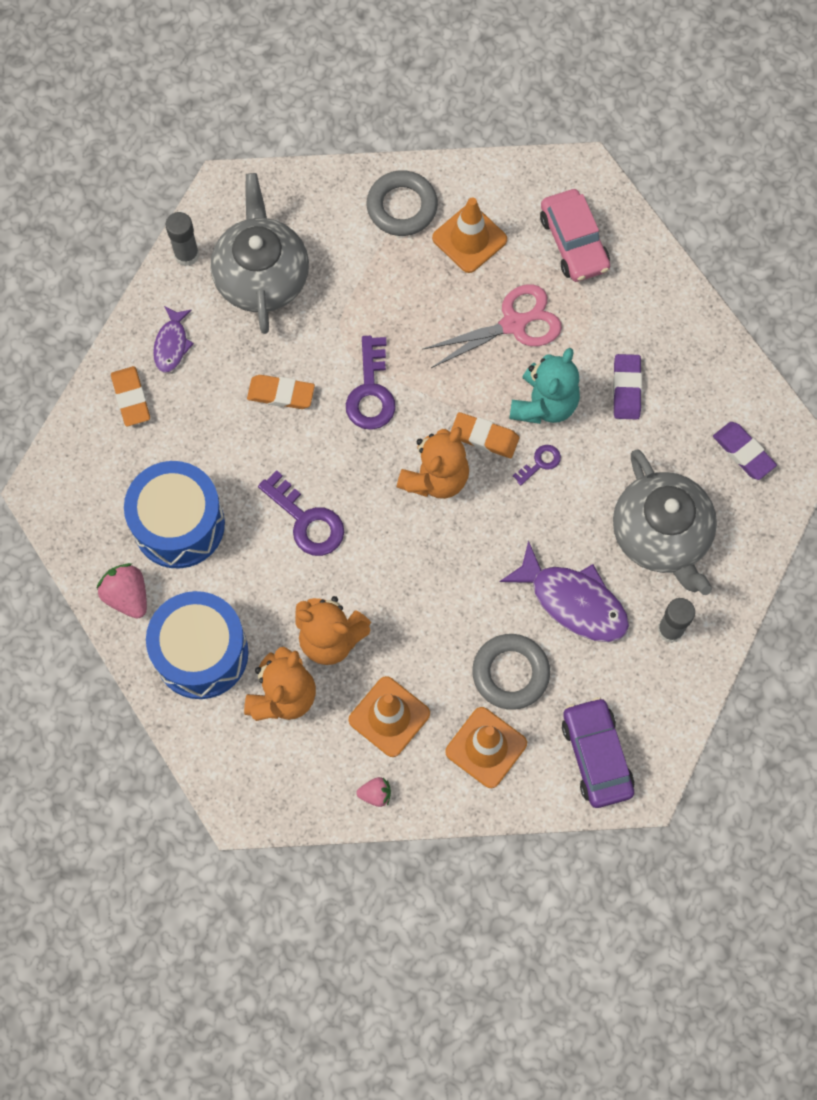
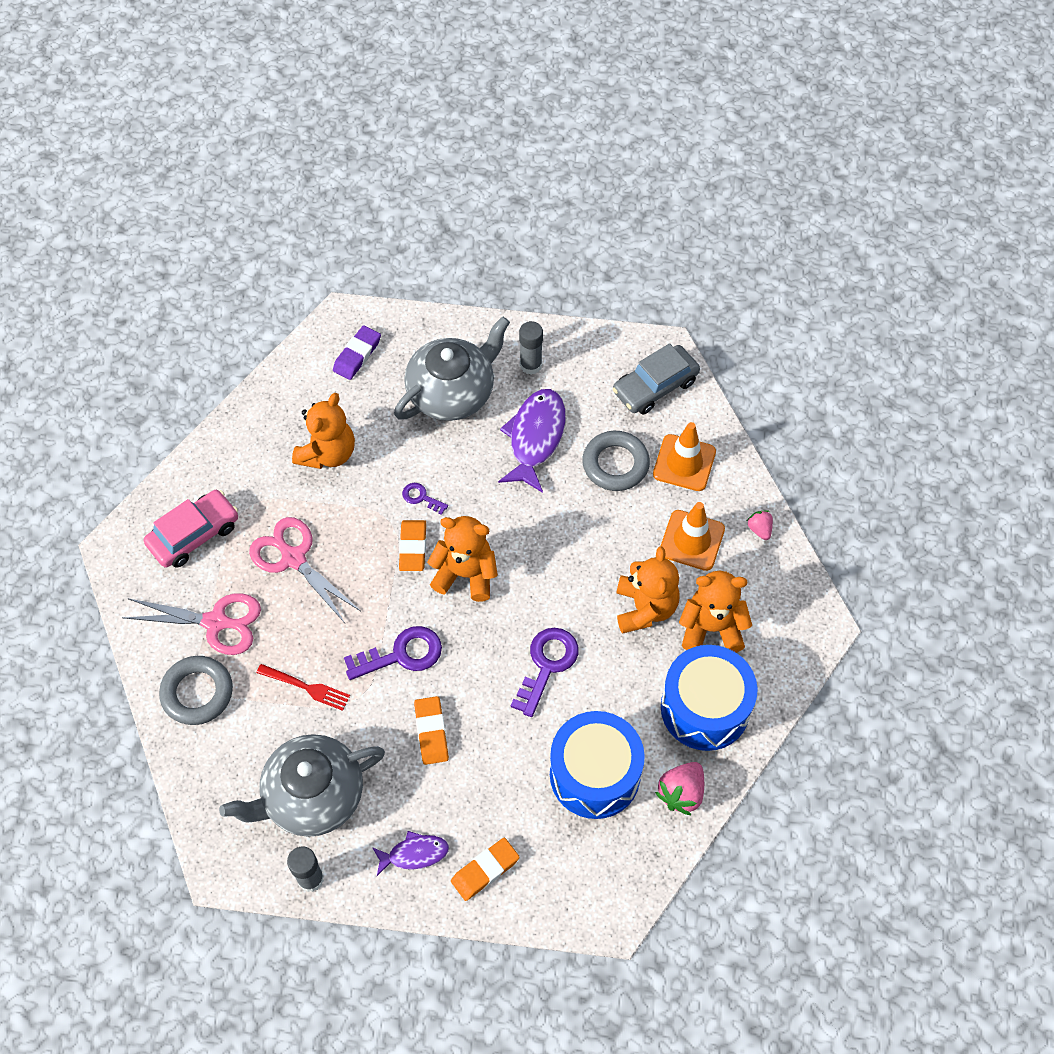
camera: 110 degrees left, 10 degrees down
(370, 299) = (306, 687): none -> red fork
(469, 239) = (215, 622): orange traffic cone -> pink scissors
(544, 404) = (364, 511): turquoise teddy bear -> none
(596, 756) = (655, 386): purple car -> grey car
(626, 389) = (328, 453): purple eraser -> orange teddy bear

